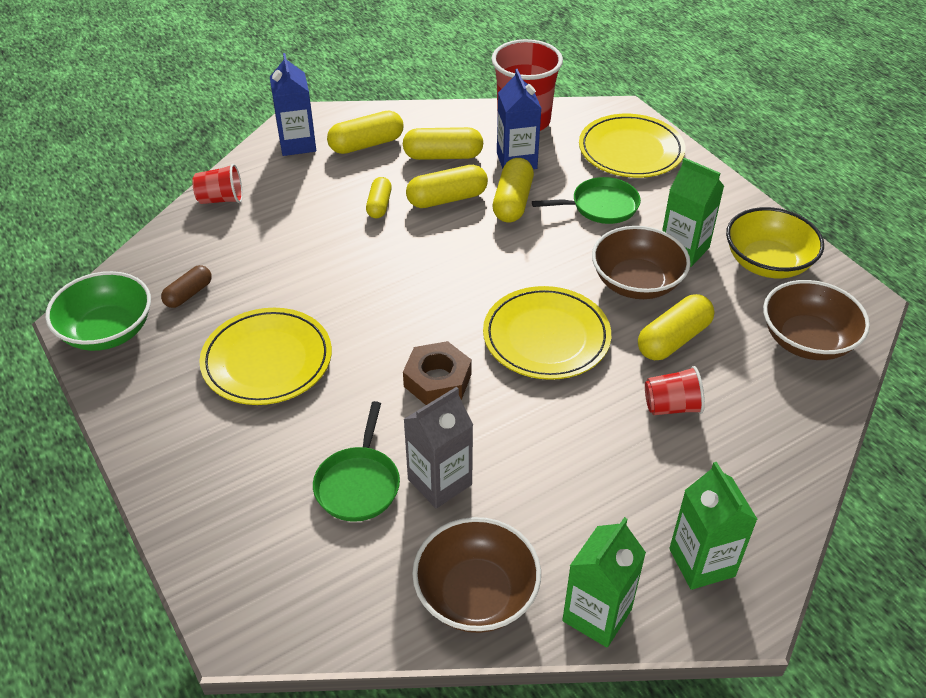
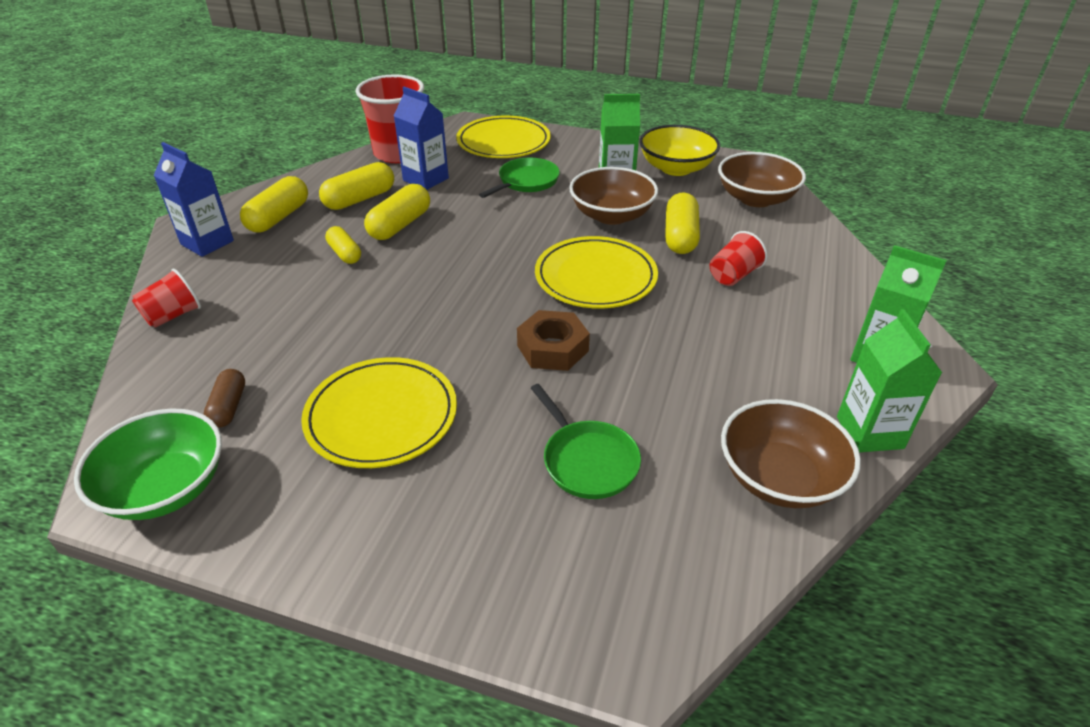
camera: 40 degrees left, 5 degrees down
(439, 482) = (648, 417): grey carton -> none
(512, 202) = (457, 206): yellow capsule -> none

